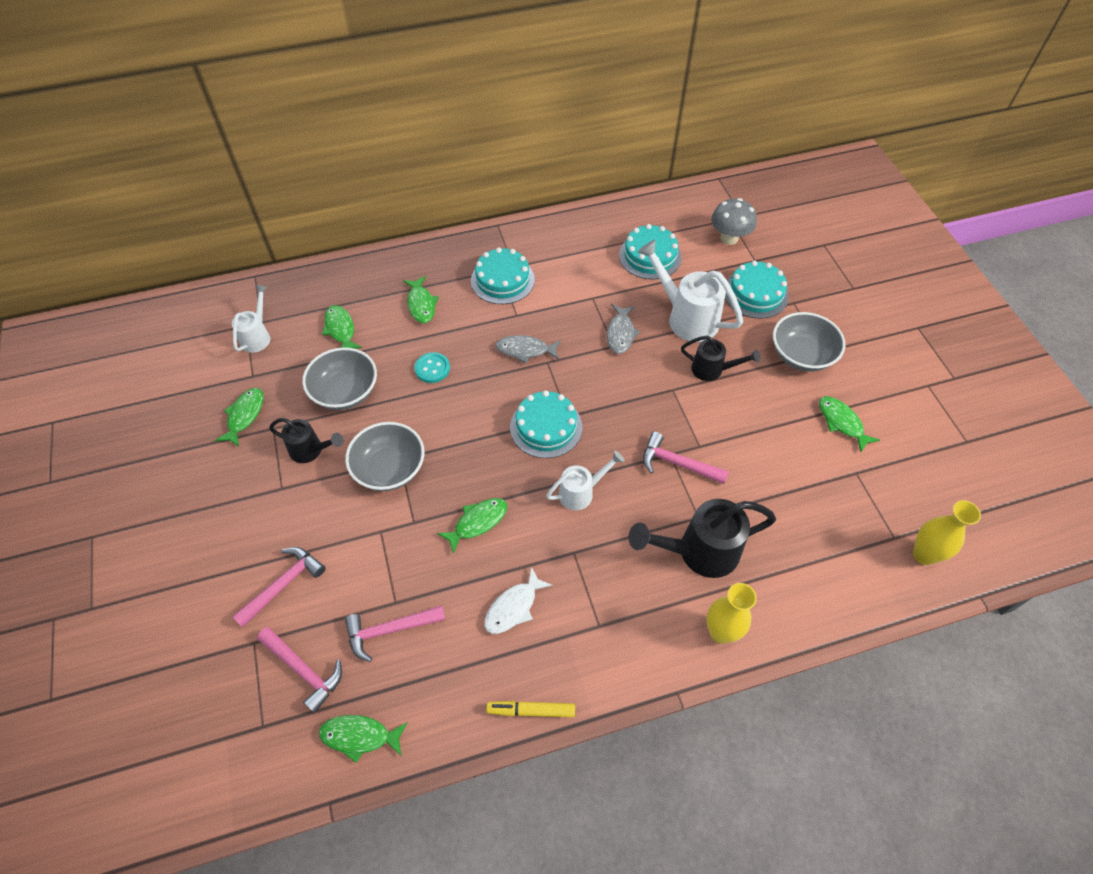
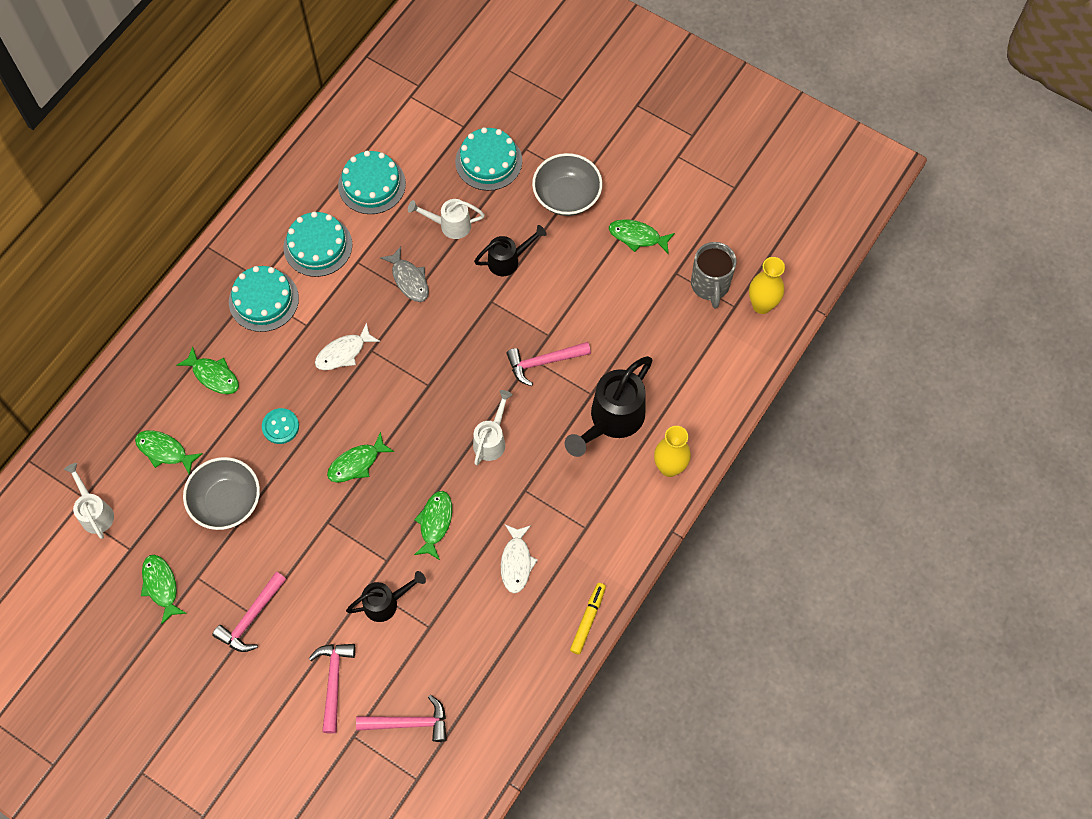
camera: 40 degrees left, 10 degrees up
(311, 450) = (249, 570): black watering can -> black watering can (386, 603)
(360, 736) = (489, 729): green fish -> green fish (357, 463)
(389, 469) = (327, 535): grey bowl -> none
(389, 630) = (444, 648): pink hammer -> pink hammer (251, 618)
(525, 350) = (343, 352): grey fish -> white fish
(531, 710) = (588, 620): yellow marker -> yellow marker turned 150 degrees clockwise
(546, 427) = (419, 407): turquoise cake -> turquoise cake (318, 246)
(686, 317) = (450, 225): white watering can -> white watering can, size x0.59
(729, 238) = (425, 118): grey mushroom -> none
(882, 504) = (710, 285): none -> grey mug

